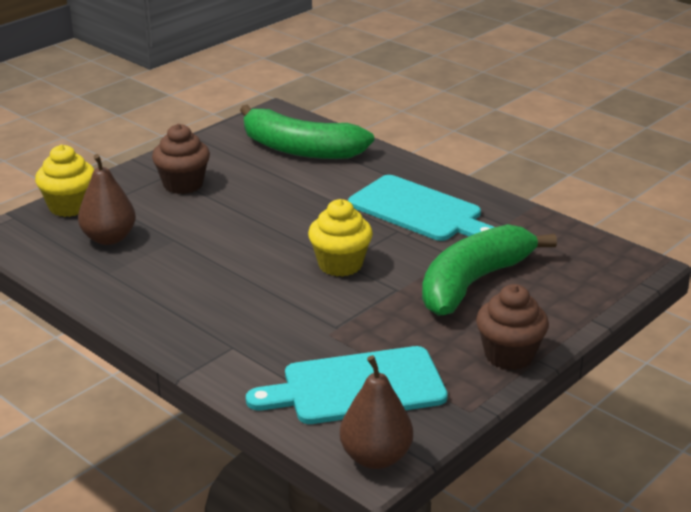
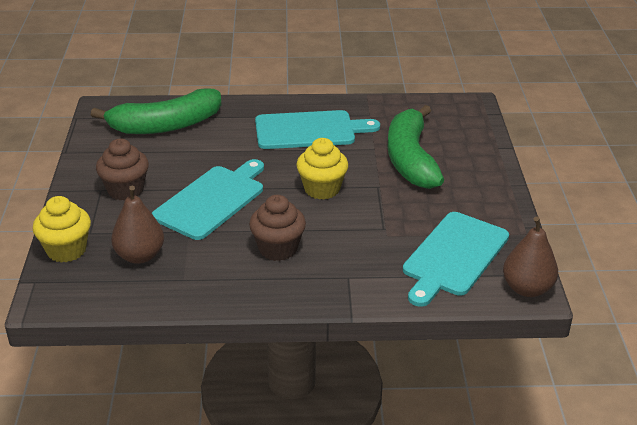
camera: 45 degrees left, 5 degrees up
(233, 226) = (212, 200): none -> turquoise cutting board
(509, 355) = (494, 191): brown cupcake -> brown cupcake (278, 249)

